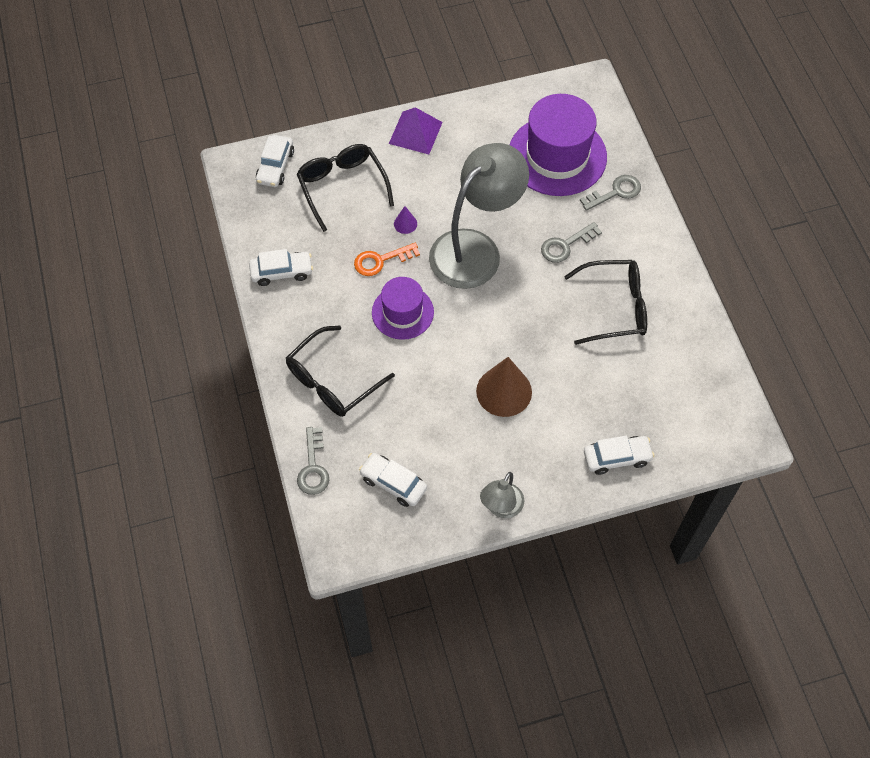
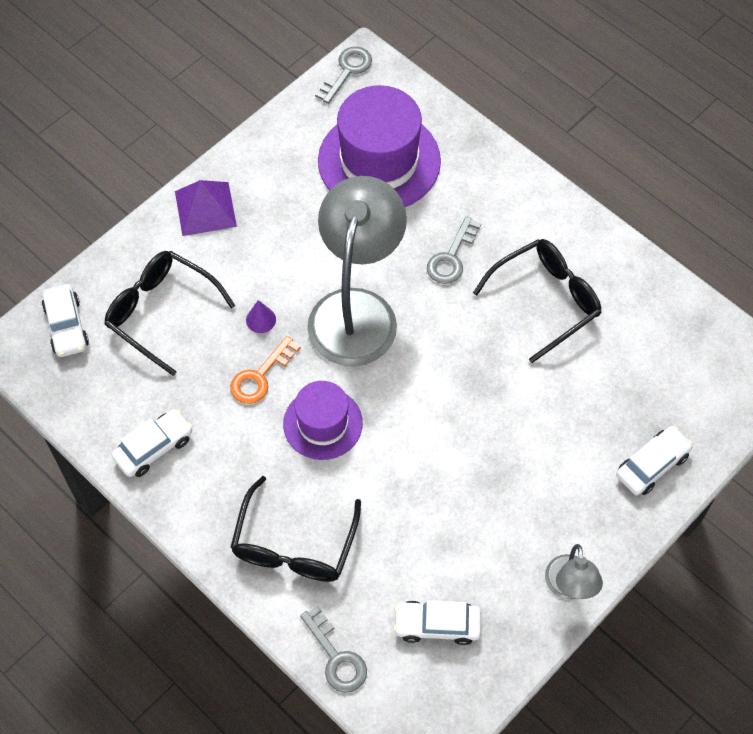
camera: 30 degrees left, 0 degrees up
(504, 391) = (489, 455): brown cone -> none
(615, 192) = (466, 172): grey key -> grey key (347, 71)

